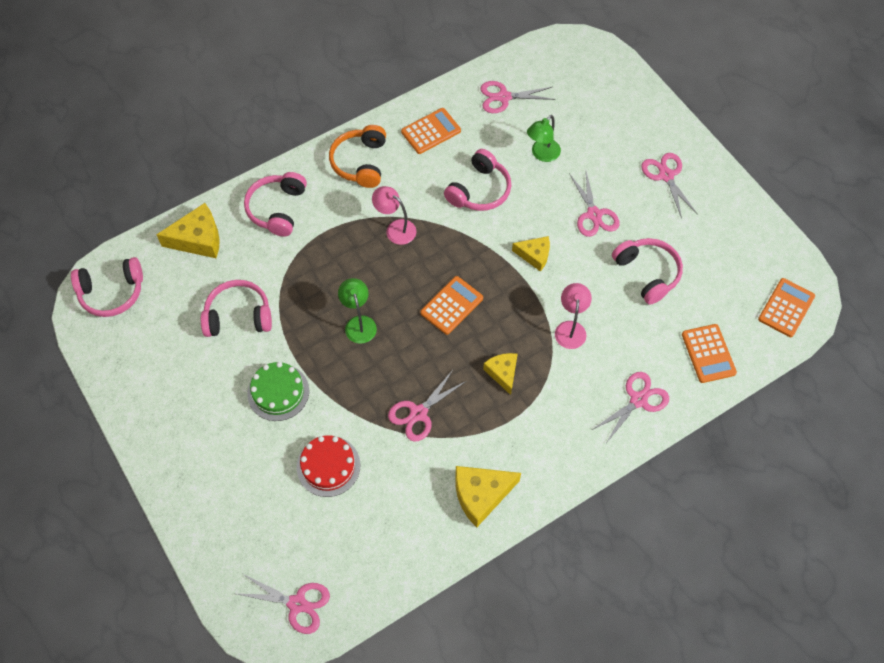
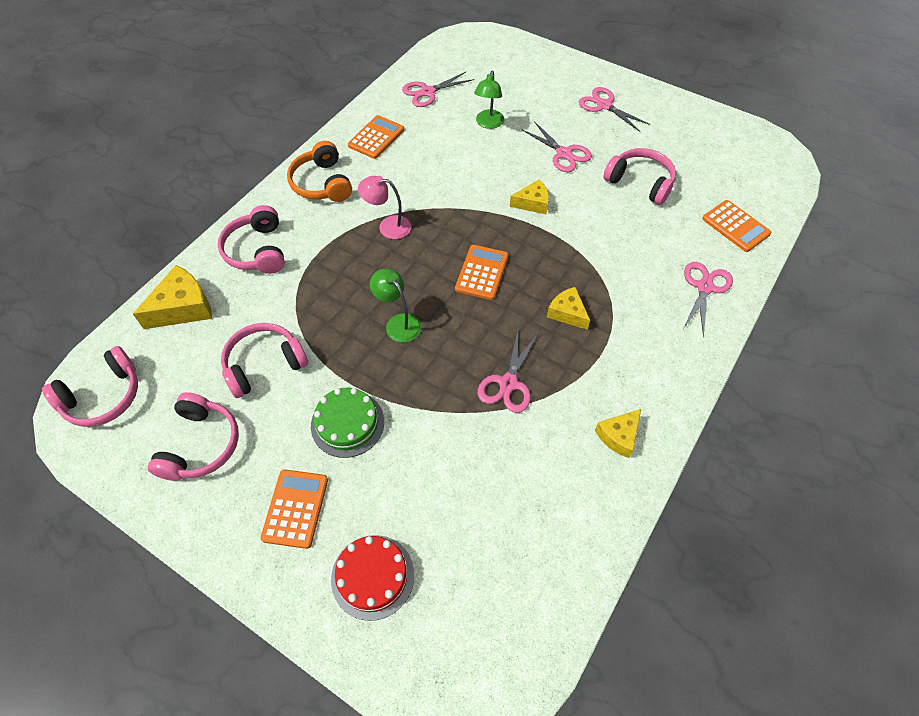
camera: 25 degrees left, 5 degrees down
(297, 604) = (492, 650): pink scissors -> none
(328, 466) = (443, 477): red cake -> red cake (372, 576)
(479, 190) = (449, 169): pink headphones -> pink headphones (201, 445)
(481, 495) = (618, 436): yellow cheese -> yellow cheese, size x0.63
(570, 328) = (604, 251): pink lamp -> none
(786, 308) = (770, 168): orange calculator -> orange calculator (295, 508)

